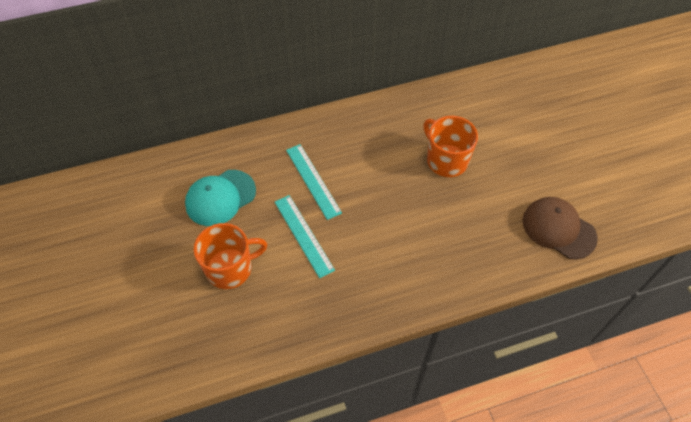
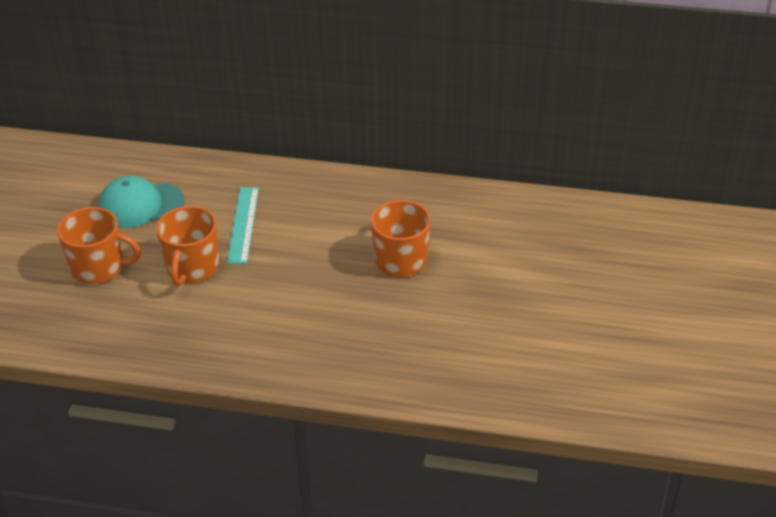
camera: 30 degrees right, 15 degrees down
(304, 235) = (192, 268): turquoise ruler -> orange mug
(558, 229) = (468, 370): brown cap -> none

